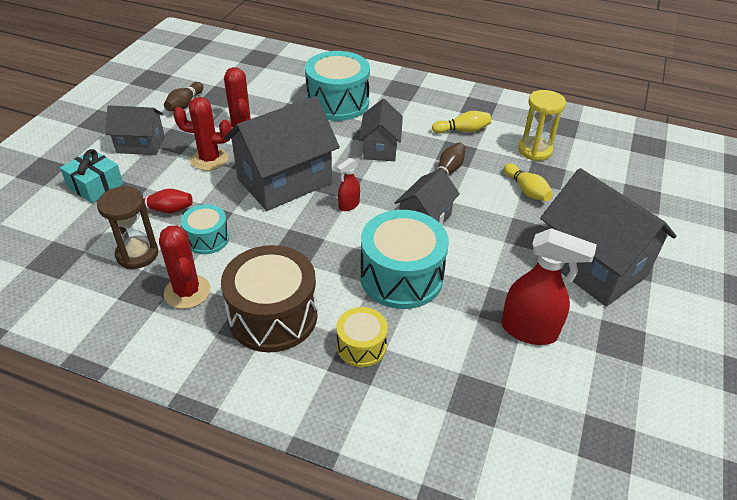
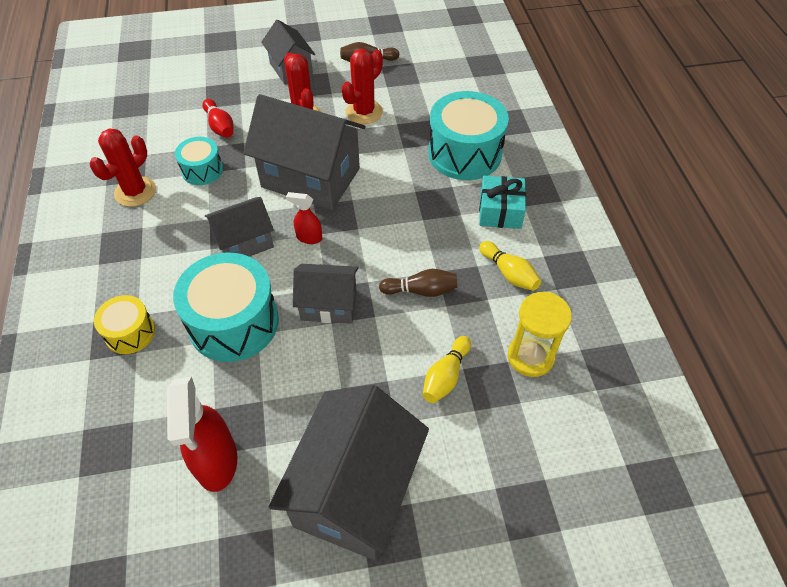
camera: 60 degrees right, 10 degrees up
(95, 185) = (222, 76): turquoise gift -> turquoise gift (500, 211)
(137, 254) = (160, 142): brown hourglass -> none
(273, 316) = (136, 257): brown drum -> none
(380, 148) = (416, 220): grey house -> grey house (244, 242)

